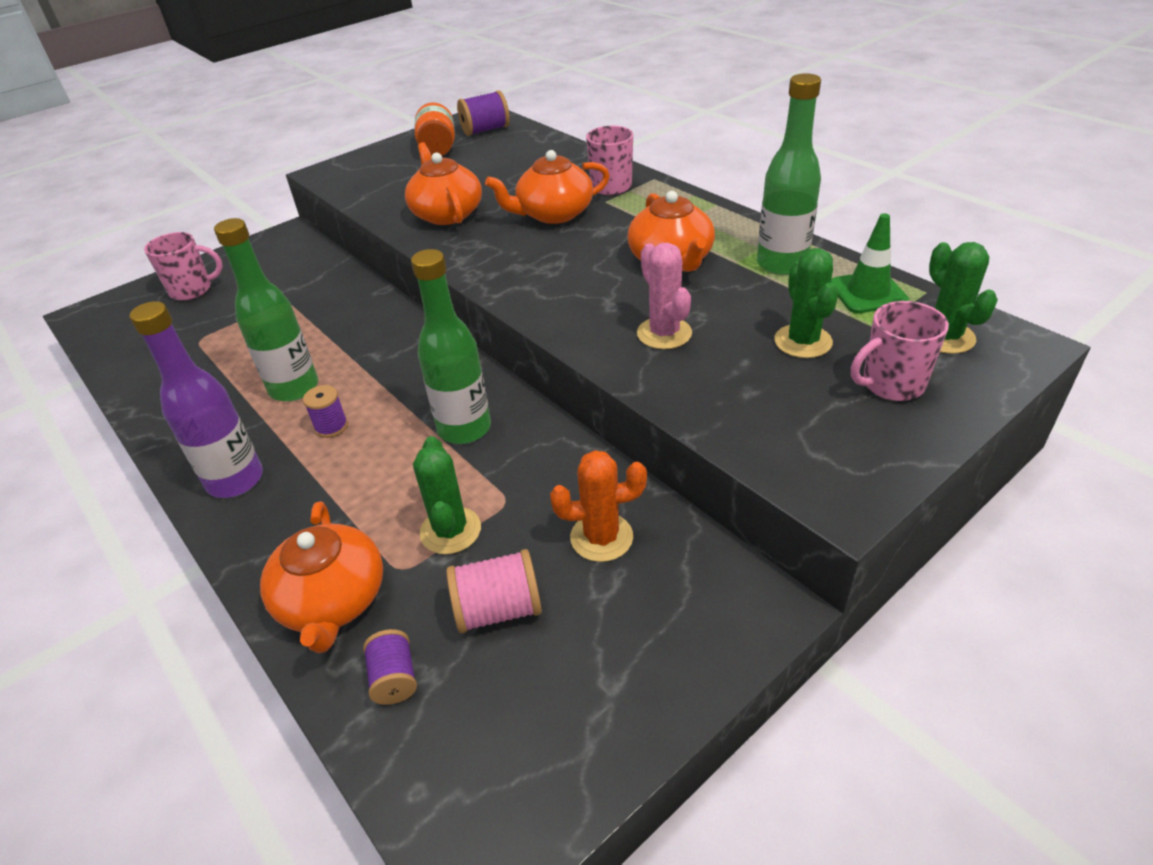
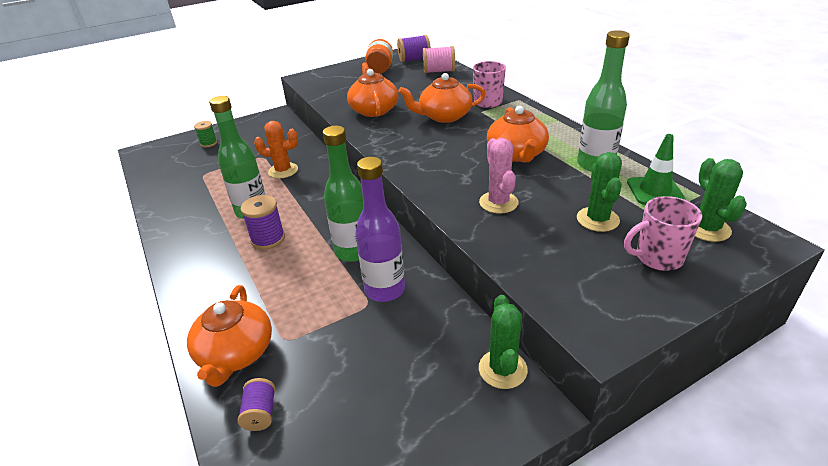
camera: 10 degrees right, 5 degrees down
(192, 290) = (208, 143): pink mug -> green spool
(235, 480) = (199, 265): purple bottle -> purple bottle (384, 290)
(331, 427) = (268, 239): purple spool -> purple spool, size x1.53
(450, 530) = (325, 318): green cactus -> green cactus (502, 369)
(498, 609) = (342, 377): pink spool -> pink spool (439, 71)
(601, 537) = (426, 339): orange cactus -> orange cactus (283, 171)

